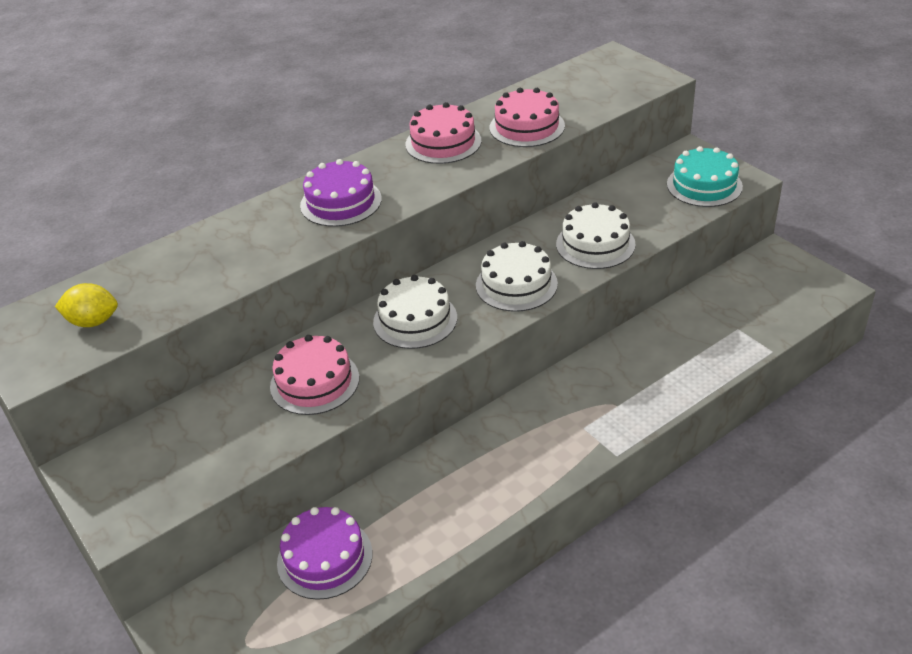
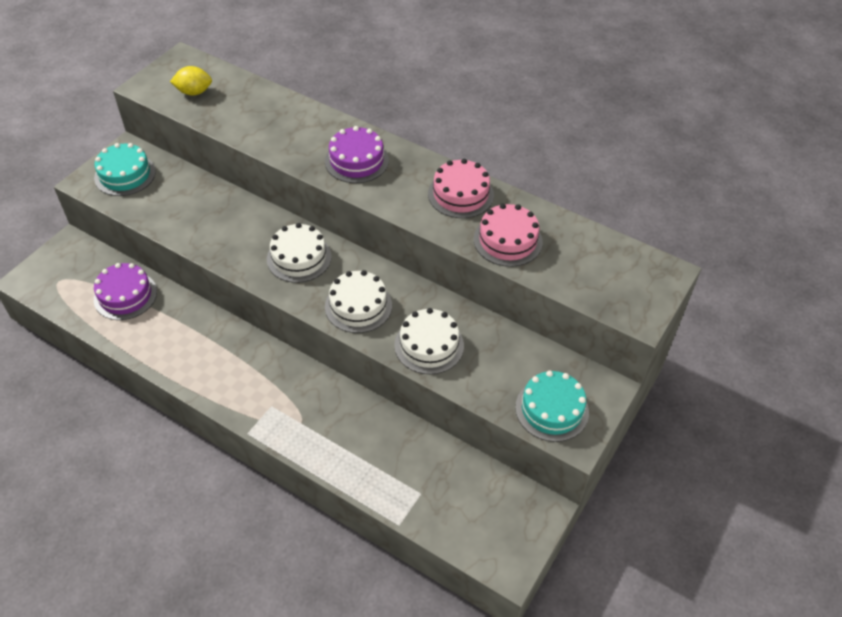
camera: 65 degrees right, 10 degrees up
(93, 321) = (194, 92): yellow lemon -> yellow lemon turned 75 degrees counterclockwise
(140, 474) = (125, 175): none -> turquoise cake
(314, 382) = (221, 225): pink cake -> none

